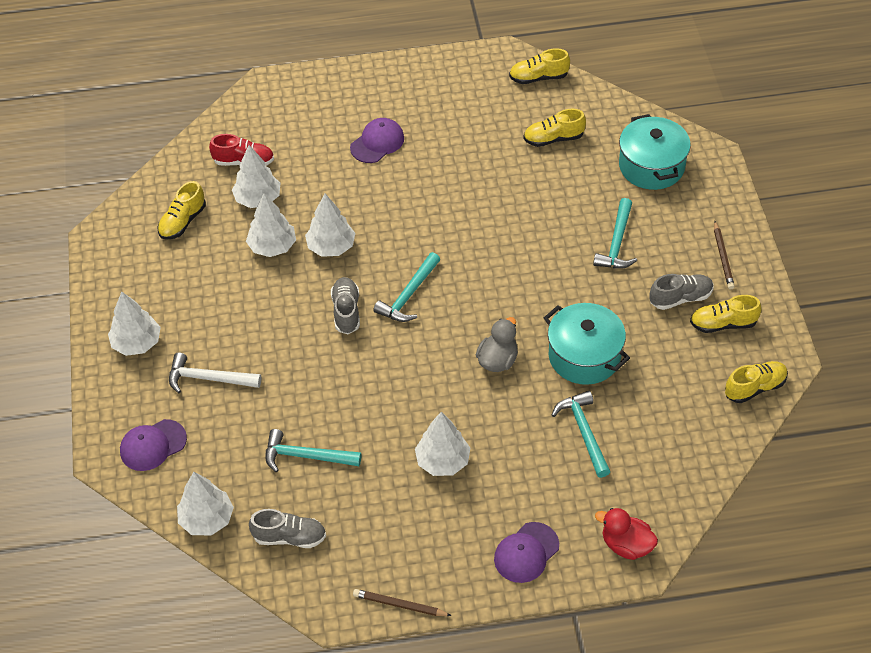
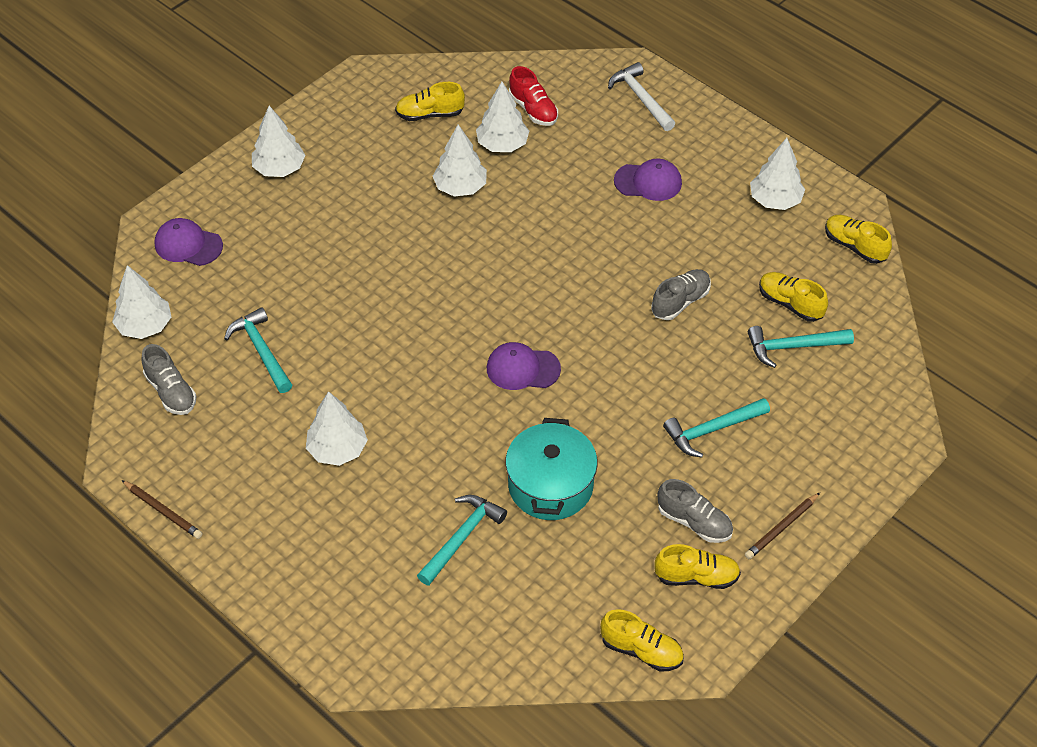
camera: 50 degrees right, 0 degrees up
(208, 378) = (284, 236): white hammer -> white hammer (641, 98)
(331, 247) = (498, 225): white tree -> white tree (775, 200)
(346, 311) = (438, 281): grey shoe -> grey shoe (680, 302)
(399, 604) = (163, 511): brown pencil -> brown pencil turned 150 degrees clockwise
(408, 295) = (497, 312): turquoise hammer -> turquoise hammer (793, 346)
(497, 360) = (484, 422): grey duck -> none
(526, 553) = (290, 573): purple cap -> purple cap (522, 368)
(626, 545) = (362, 648): red duck -> none
(651, 166) = (838, 400): turquoise pot -> none
(723, 324) = (696, 577): yellow shoe -> yellow shoe turned 135 degrees clockwise

